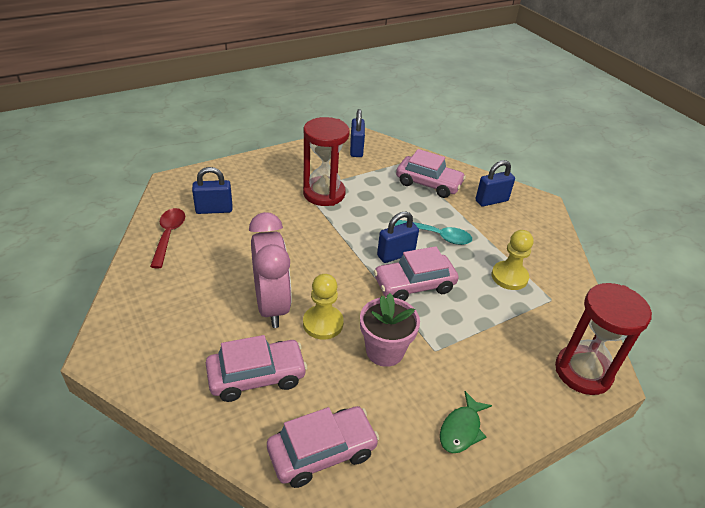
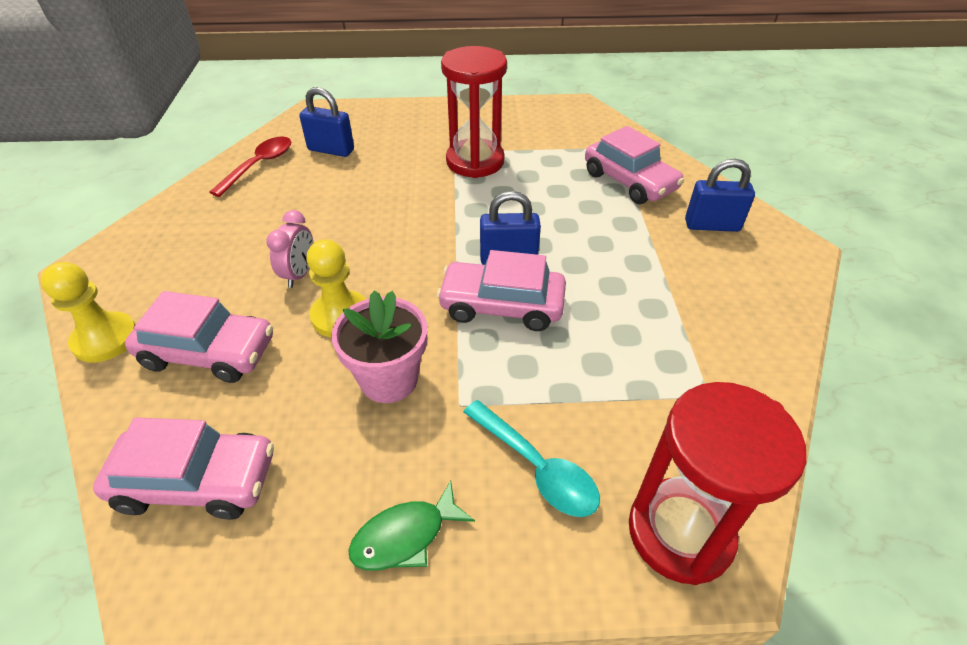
camera: 30 degrees right, 5 degrees up
(272, 305) = (299, 274): pink clock -> pink clock, size x0.49
(356, 149) = (560, 120): blue padlock -> none
(437, 236) = (588, 251): turquoise spoon -> turquoise spoon (537, 468)
(509, 277) = (659, 339): yellow pawn -> yellow pawn (105, 339)

